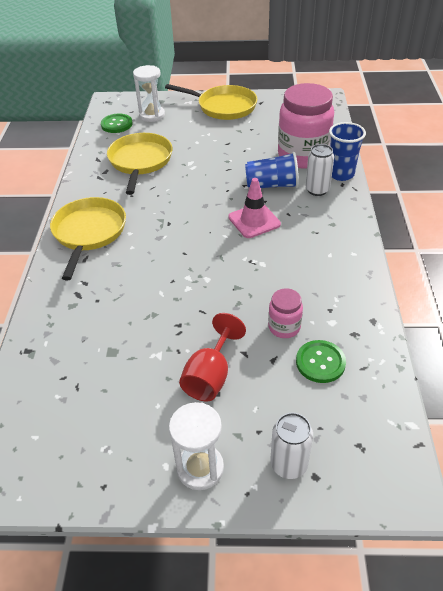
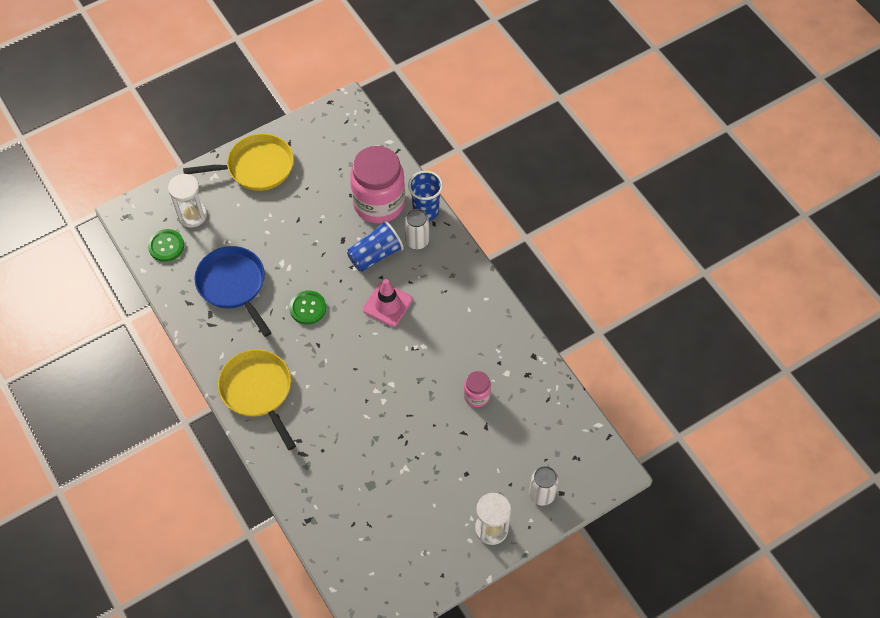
camera: 35 degrees left, 15 degrees up
(140, 161) = (233, 285): yellow pan -> blue pan
(210, 376) = (453, 463): red goblet -> none
(320, 362) = (518, 411): green button -> green button (308, 308)

